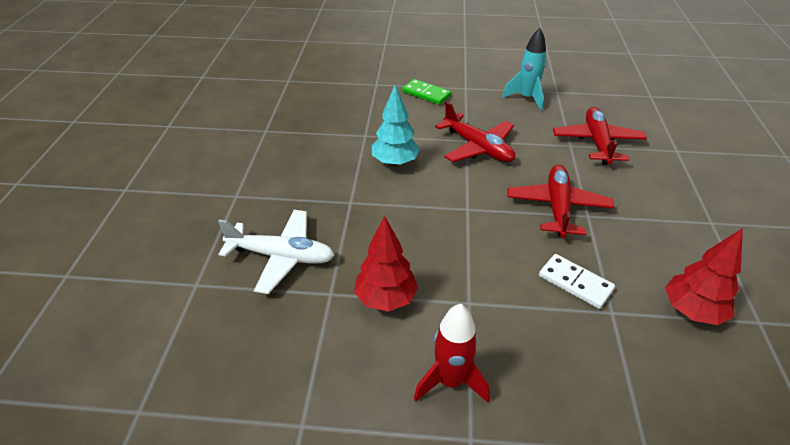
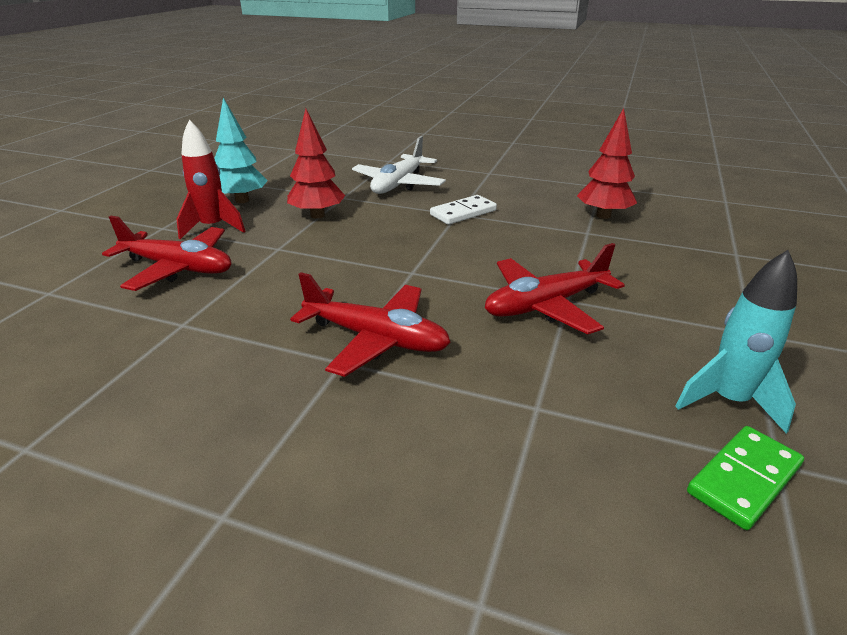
camera: 105 degrees right, 10 degrees down
(395, 162) = (522, 243): turquoise tree -> turquoise tree (242, 200)
(426, 94) = (715, 289): green domino -> green domino (744, 479)
(575, 283) = (242, 312): white domino -> white domino (463, 213)
(597, 142) = (541, 451): red plane -> red plane (178, 268)
(692, 311) = (114, 388): red tree -> red tree (603, 216)

